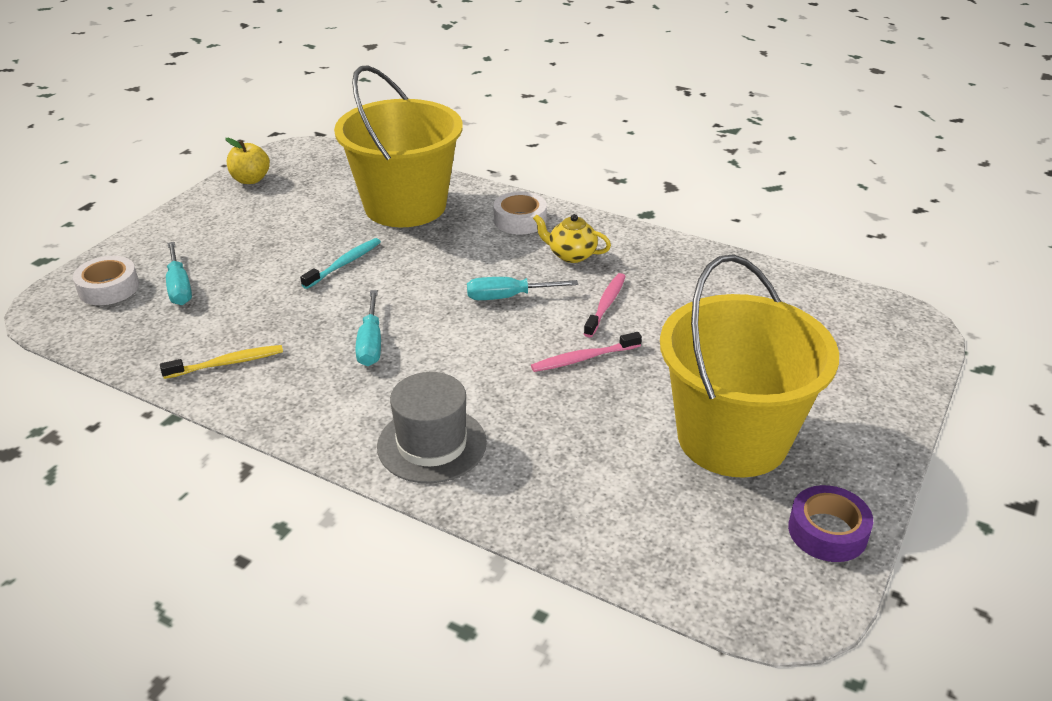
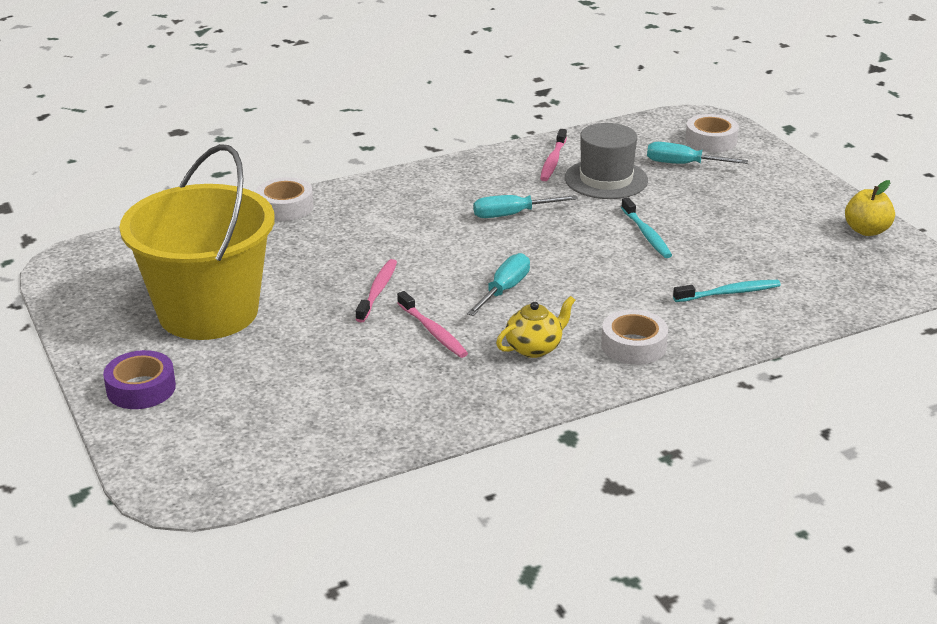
camera: 125 degrees right, 5 degrees down
(227, 363) = (553, 161): yellow toothbrush -> pink toothbrush
(370, 343) = (512, 214): turquoise screwdriver -> turquoise screwdriver turned 45 degrees counterclockwise
(405, 206) = (729, 293): yellow bucket -> turquoise toothbrush
(432, 444) = (369, 203): grey hat -> grey hat (606, 179)
(498, 504) = (285, 207): none -> white tape
(827, 531) = (87, 304): purple tape -> purple tape (141, 388)

